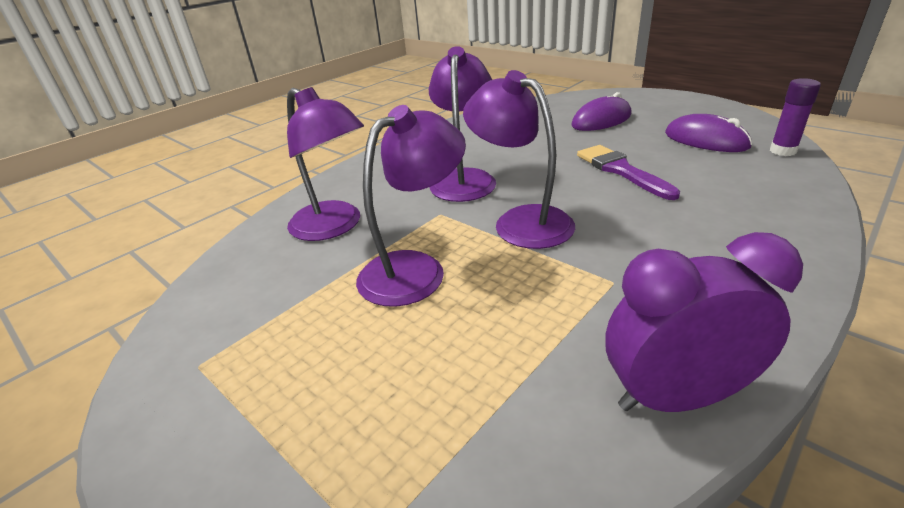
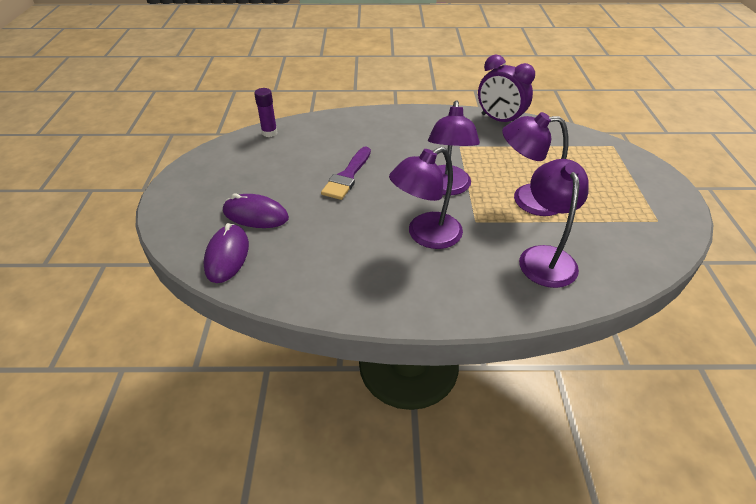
camera: 135 degrees left, 10 degrees up
(705, 140) = (269, 159): purple mouse -> purple mouse (227, 256)

